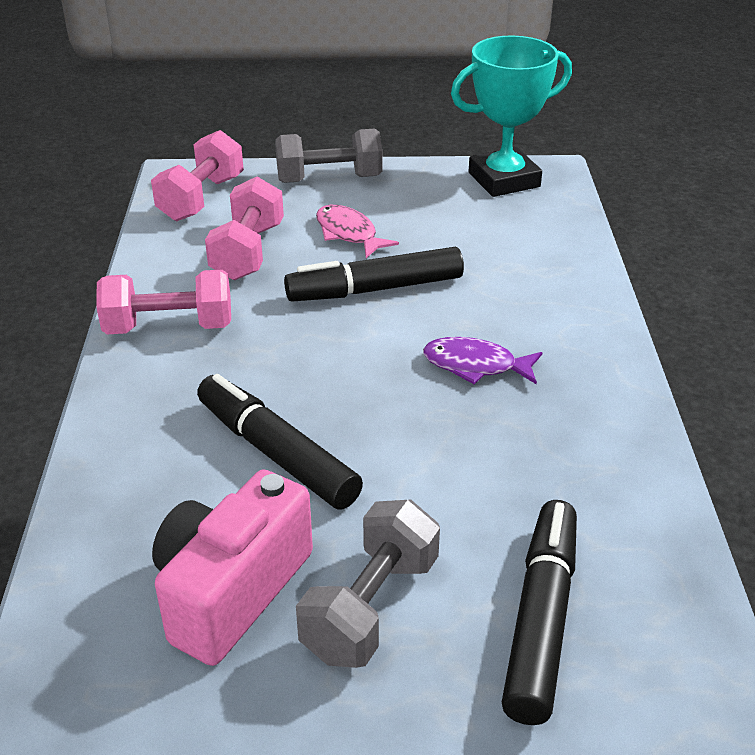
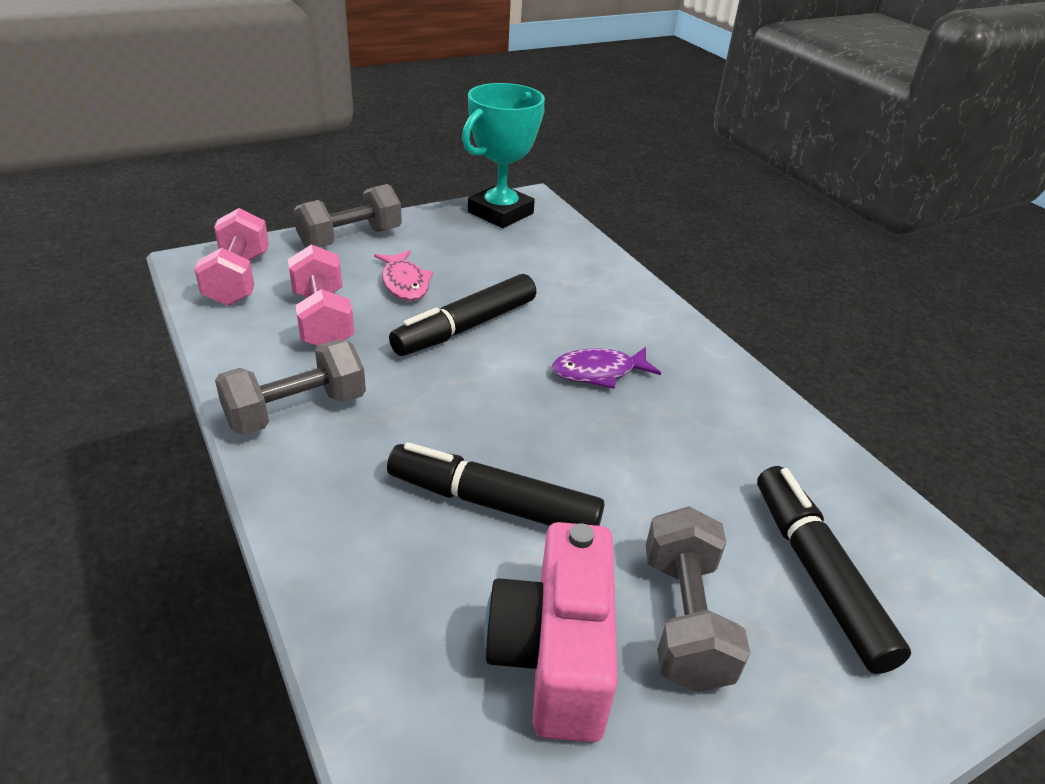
camera: 30 degrees left, 0 degrees up
(169, 327) = (296, 411): pink dumbbell -> grey dumbbell
(348, 233) = (405, 283): pink fish -> pink fish turned 135 degrees counterclockwise

